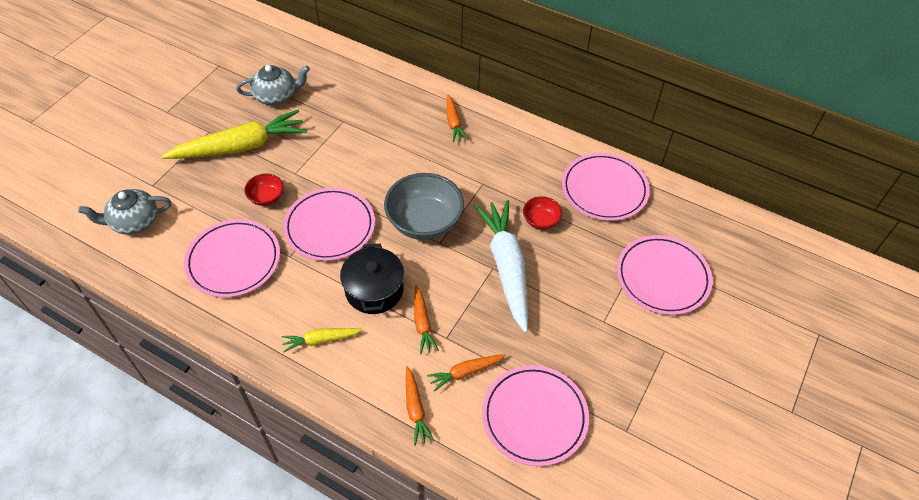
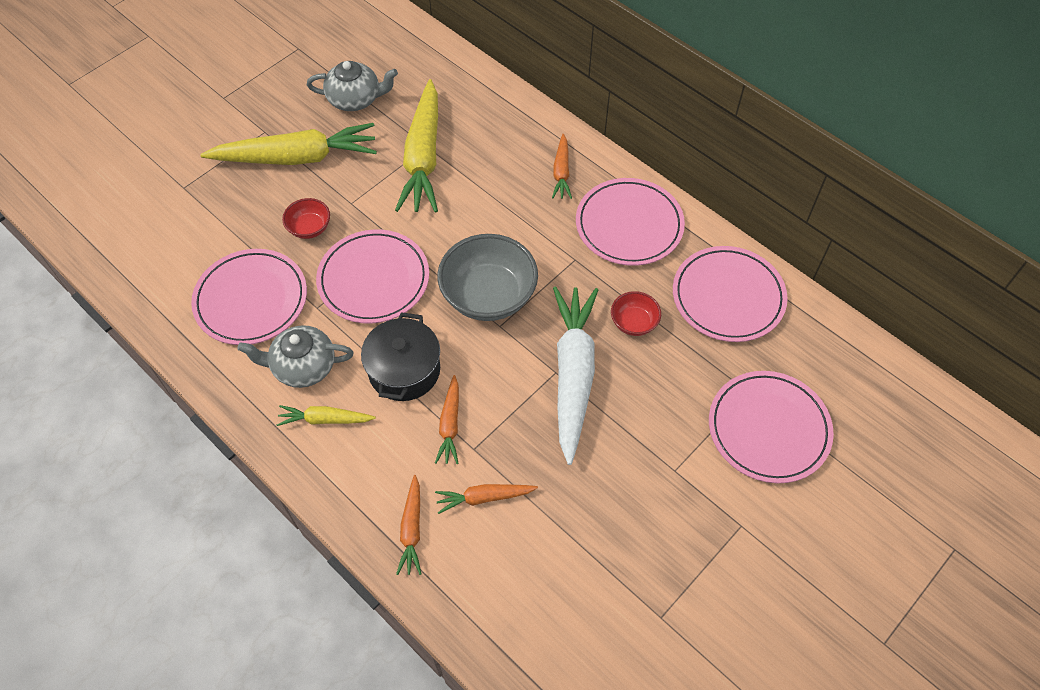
camera: 15 degrees right, 5 degrees up
(134, 222) = (152, 229): grey teapot -> grey teapot (303, 366)
(343, 129) = (423, 157): none -> yellow carrot
(534, 417) = (552, 572): pink plate -> pink plate (629, 225)

